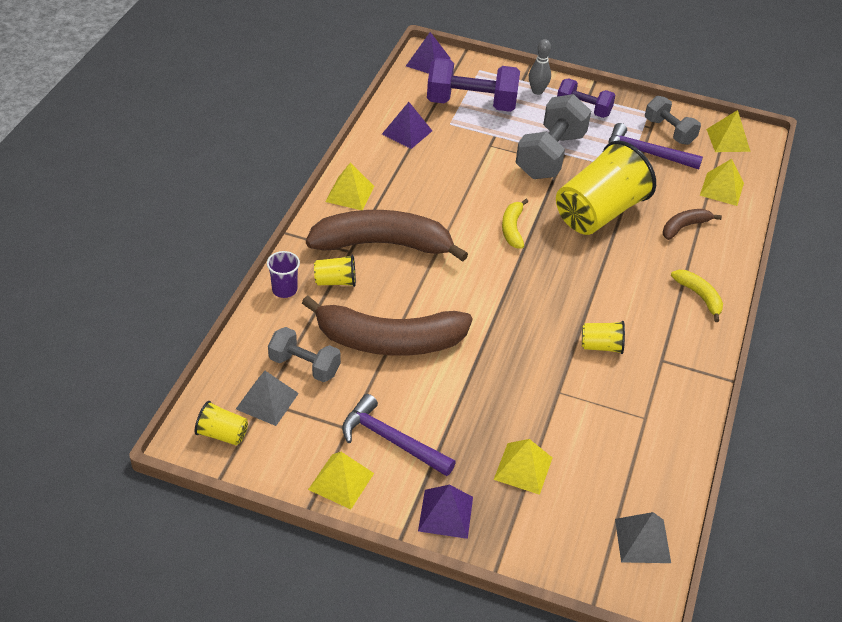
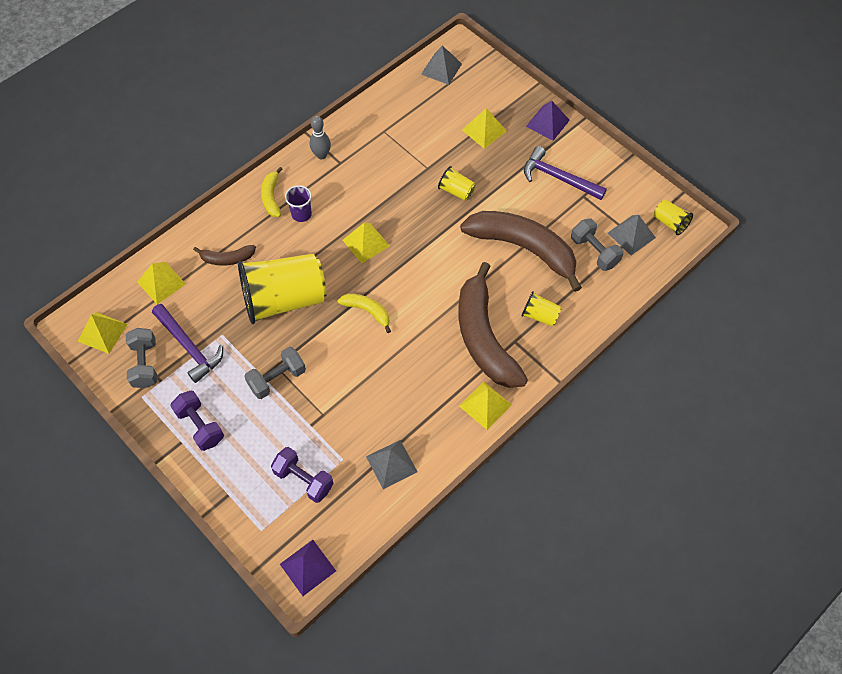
camera: 150 degrees left, 15 degrees up
(284, 289) = (584, 323): purple cup -> purple cup (301, 214)
(341, 481) = (603, 164): yellow pyramid -> yellow pyramid (366, 243)
(383, 244) = (484, 337): brown banana -> brown banana turned 45 degrees clockwise
(391, 440) = (558, 178): purple hammer -> purple hammer turned 150 degrees clockwise
(407, 132) = (391, 464): purple pyramid -> grey pyramid
(471, 104) = (304, 479): purple dumbbell -> purple dumbbell, size x0.61
(512, 229) = (367, 311): yellow banana -> yellow banana turned 90 degrees counterclockwise
(537, 91) = (225, 471): grey bowling pin -> grey bowling pin (321, 155)
(550, 155) = (277, 379): grey dumbbell -> grey dumbbell, size x0.61
(601, 346) = (374, 187): yellow cup -> yellow cup (456, 191)

